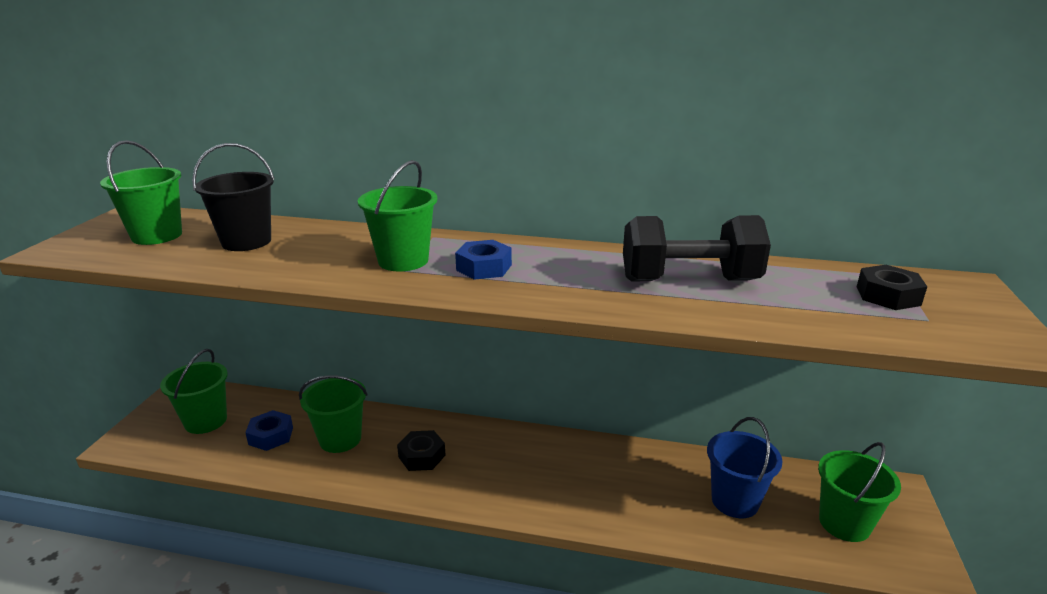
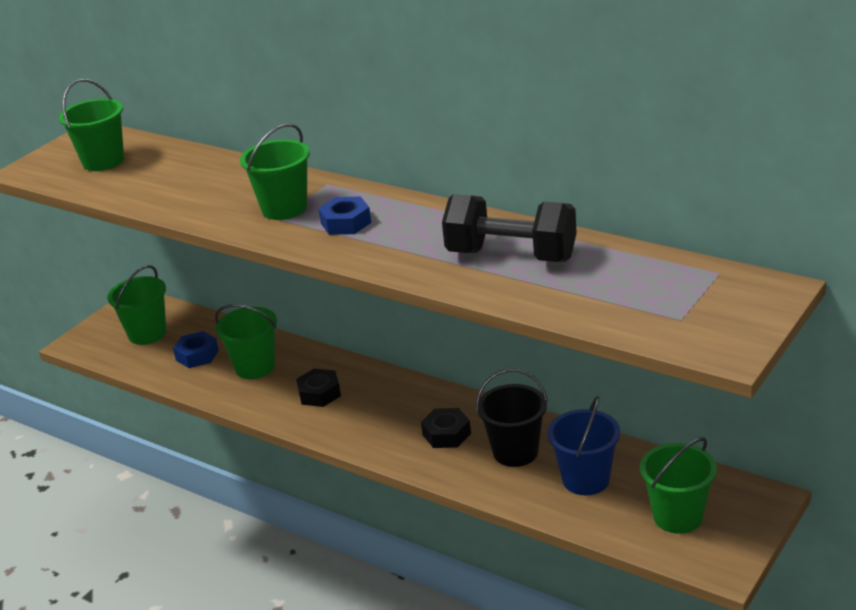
camera: 25 degrees right, 5 degrees up
(246, 242) = (170, 175): black bucket -> black bucket (515, 452)
(888, 296) = (676, 292): black nut -> black nut (446, 434)

